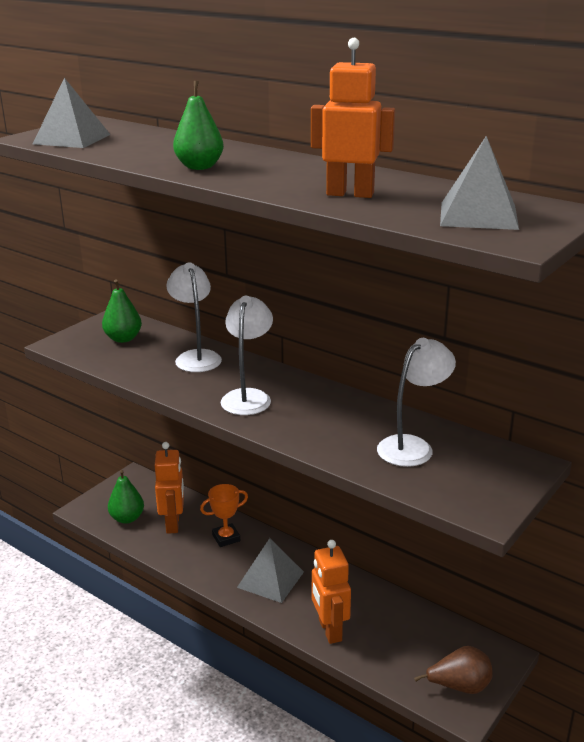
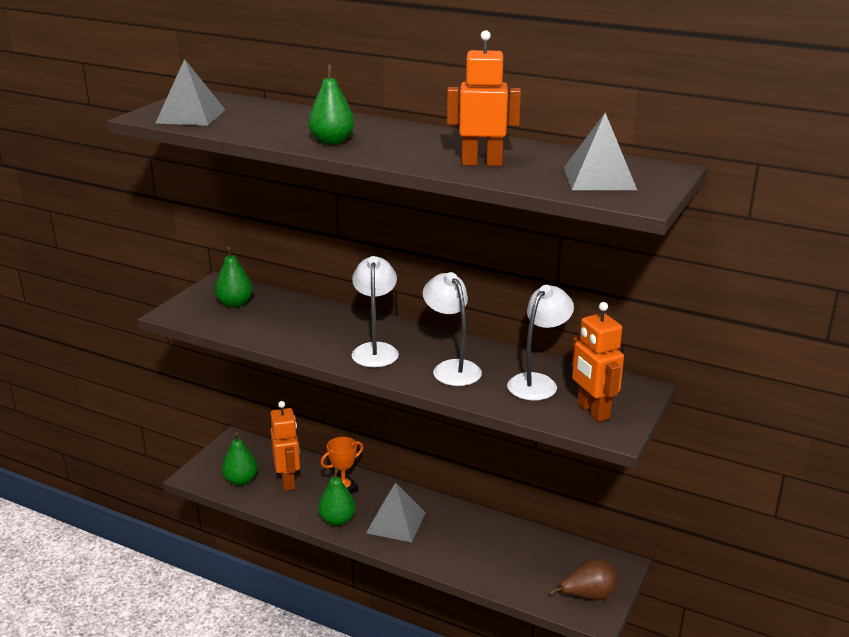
camera: 10 degrees left, 0 degrees up
(196, 357) = (313, 316): white lamp -> white lamp (452, 368)
(211, 570) = (337, 520): none -> green pear
(329, 630) = (462, 561): orange robot -> orange robot (592, 411)

